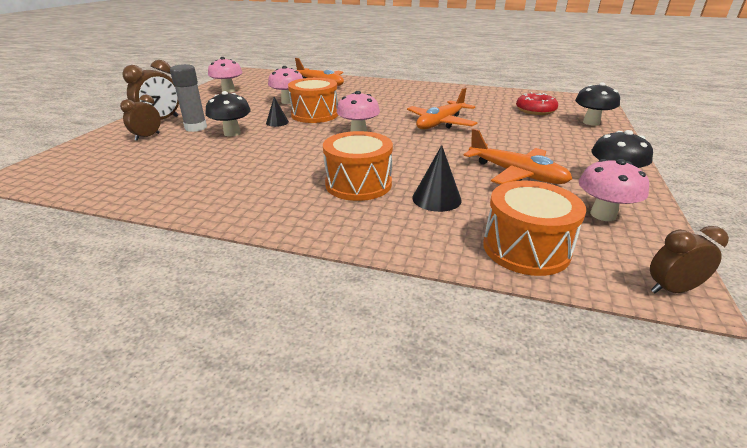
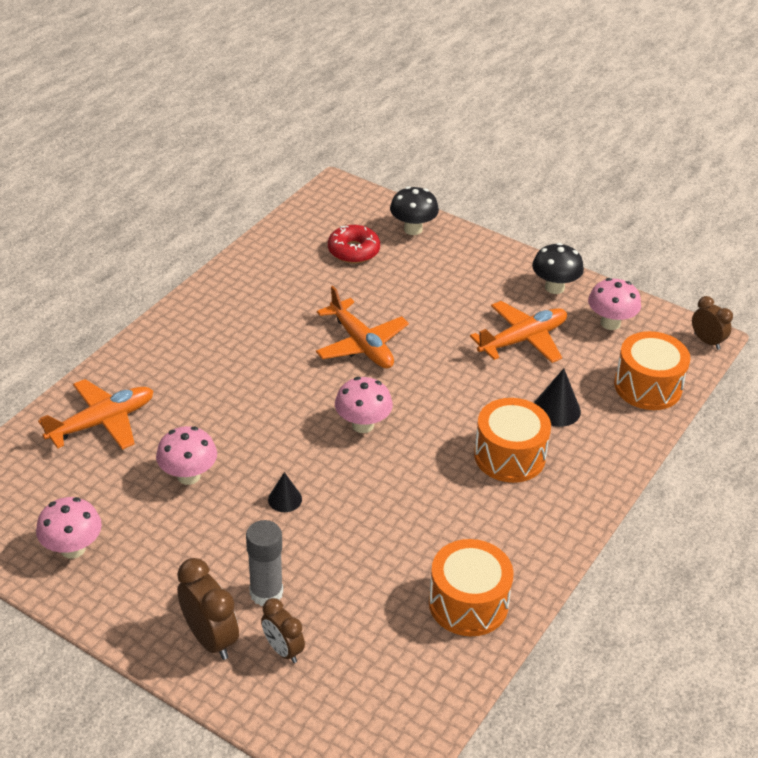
camera: 75 degrees left, 10 degrees up
(232, 133) = (309, 551): black mushroom -> none
(315, 114) = (269, 455): orange drum -> orange drum (468, 603)
(671, 289) = (707, 341): brown clock -> brown clock turned 135 degrees clockwise

